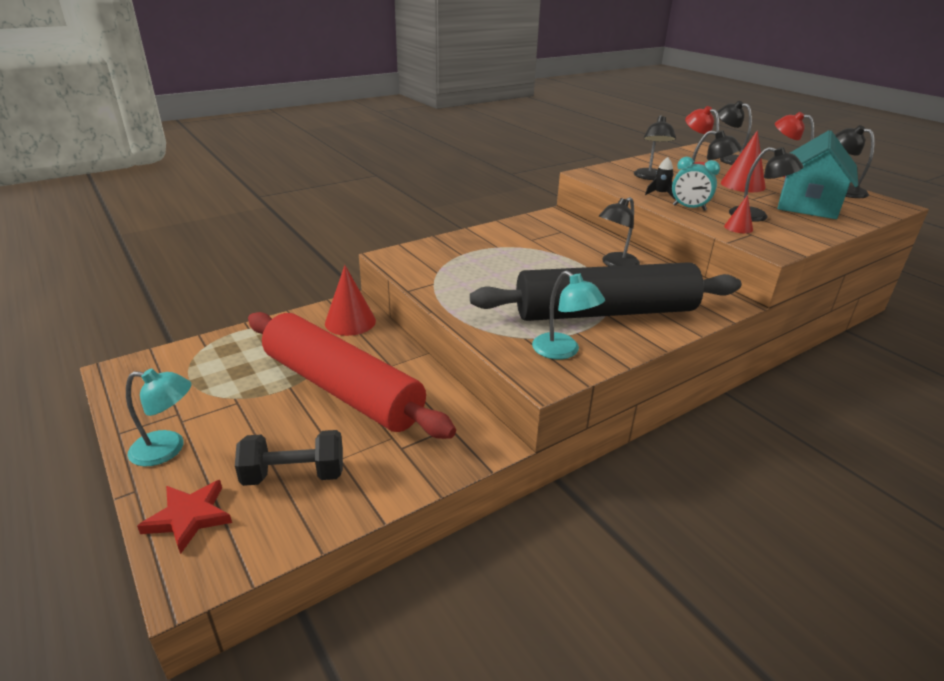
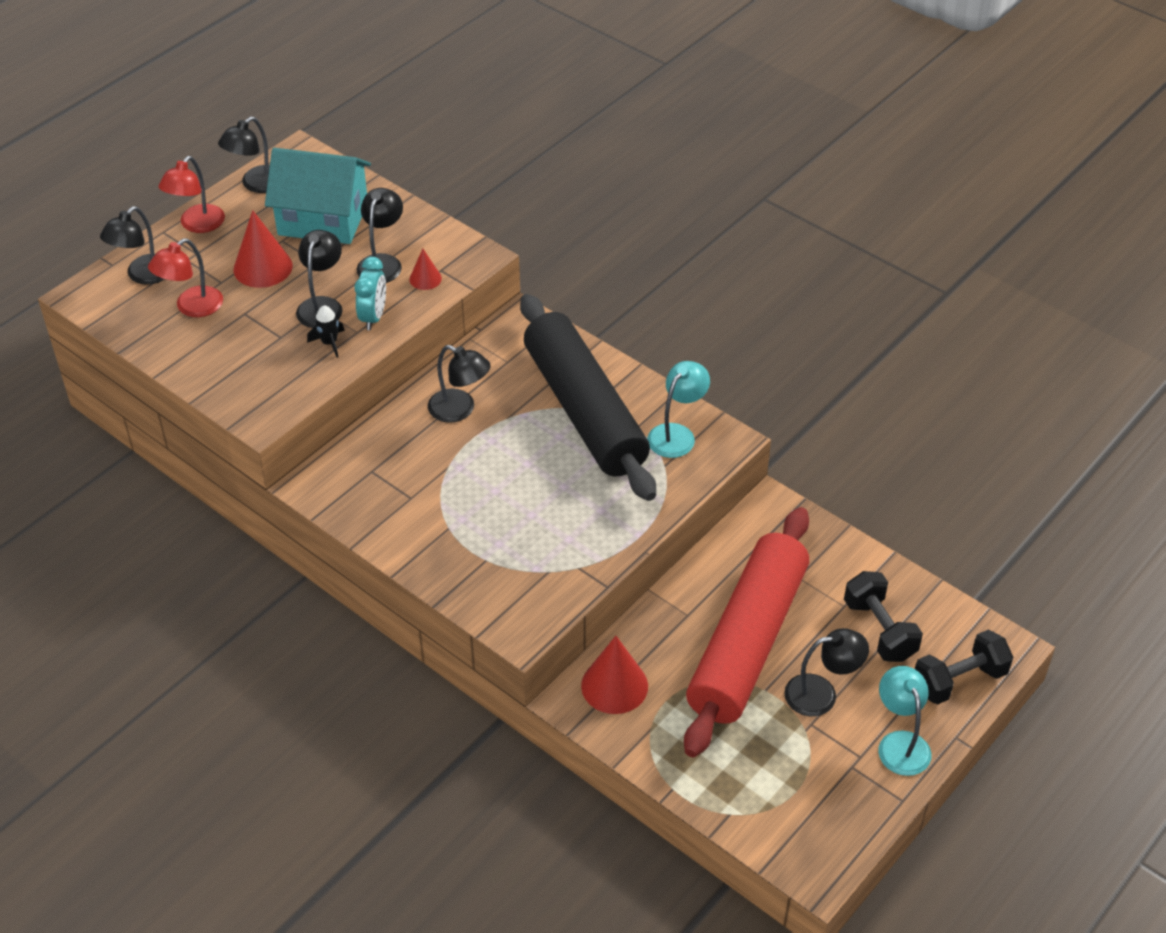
camera: 105 degrees left, 15 degrees up
(189, 517) = (959, 680): red star -> black dumbbell
(650, 177) = (259, 354): black lamp -> black lamp (821, 694)

